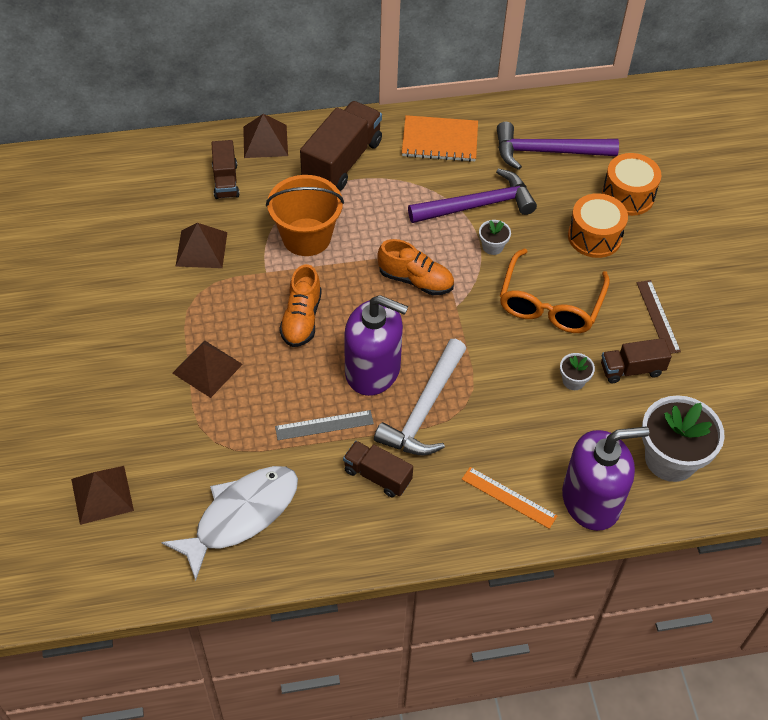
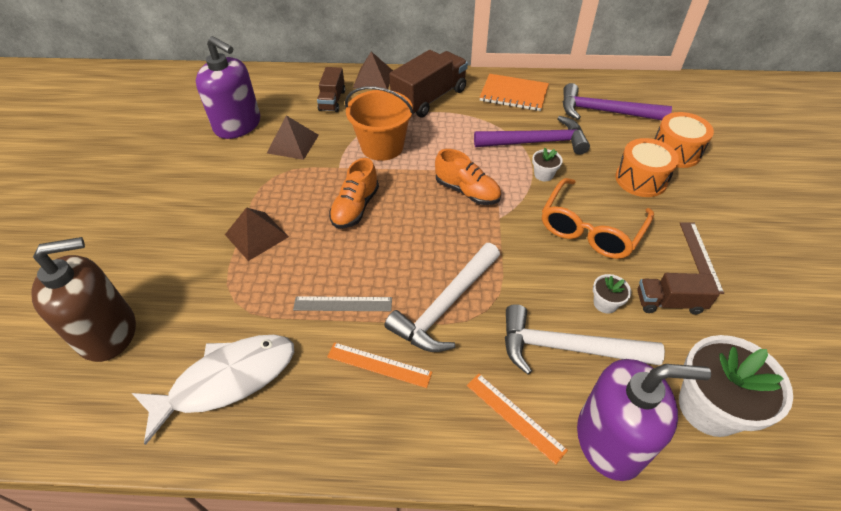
camera: 15 degrees right, 5 degrees down
(102, 494) = (108, 332): brown pyramid -> brown soap dispenser
(373, 370) = (406, 261): purple soap dispenser -> purple soap dispenser (238, 125)
(377, 476) = (379, 365): brown truck -> orange ruler
(544, 429) = (567, 347): none -> white hammer

